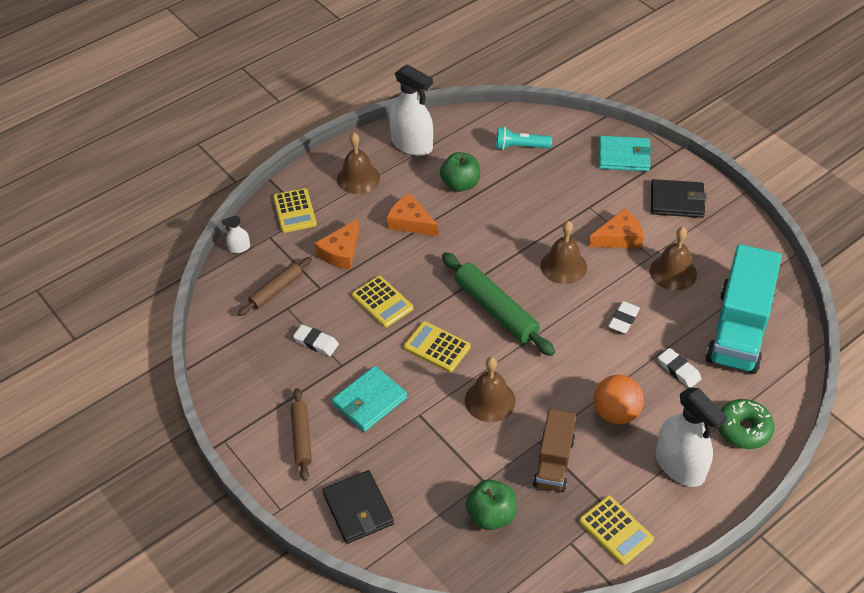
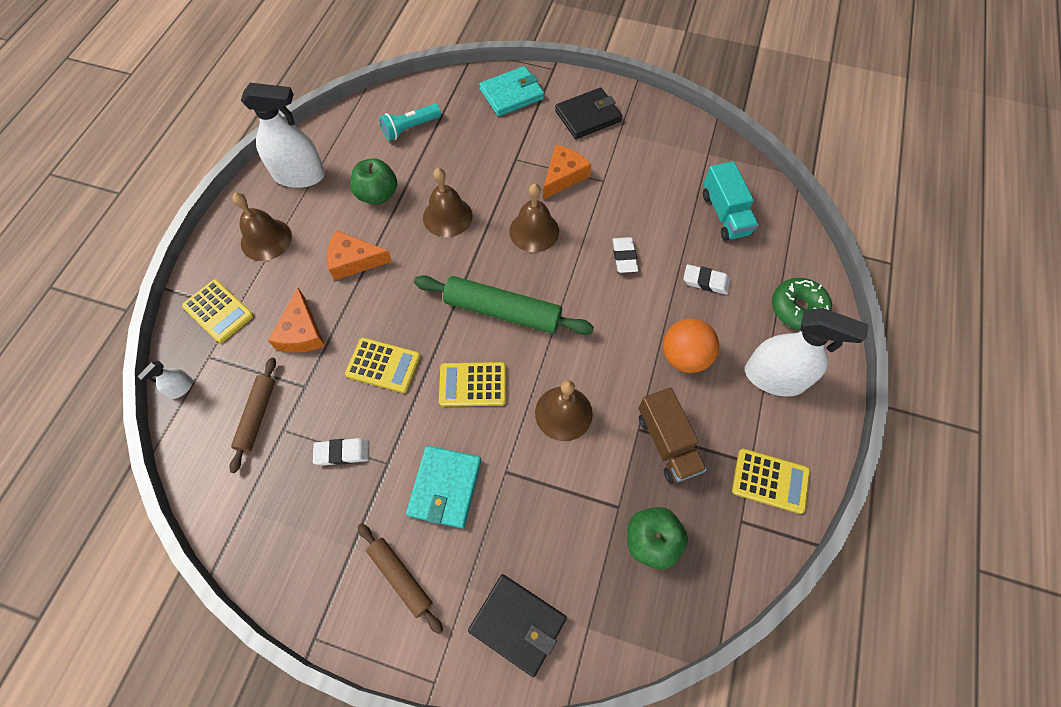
camera: 35 degrees left, 15 degrees up
(673, 272) = (633, 187): brown bell -> brown bell (447, 216)
(738, 329) = (725, 214): turquoise truck -> turquoise truck, size x0.58

